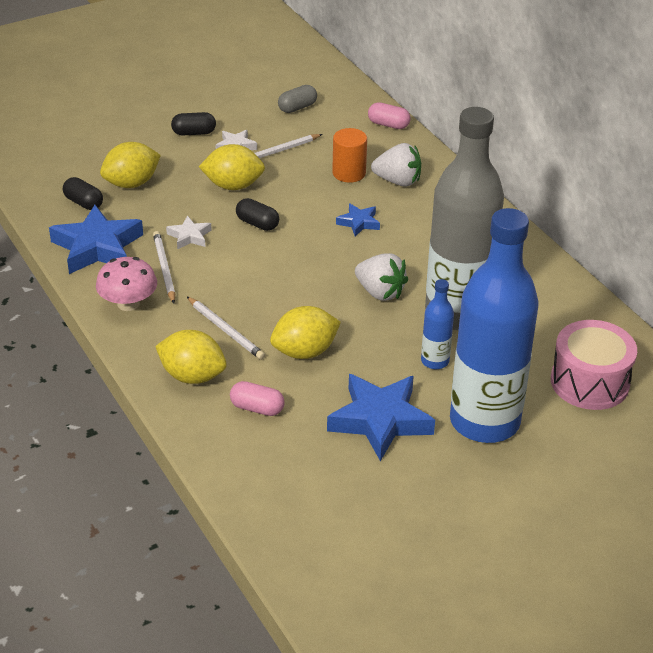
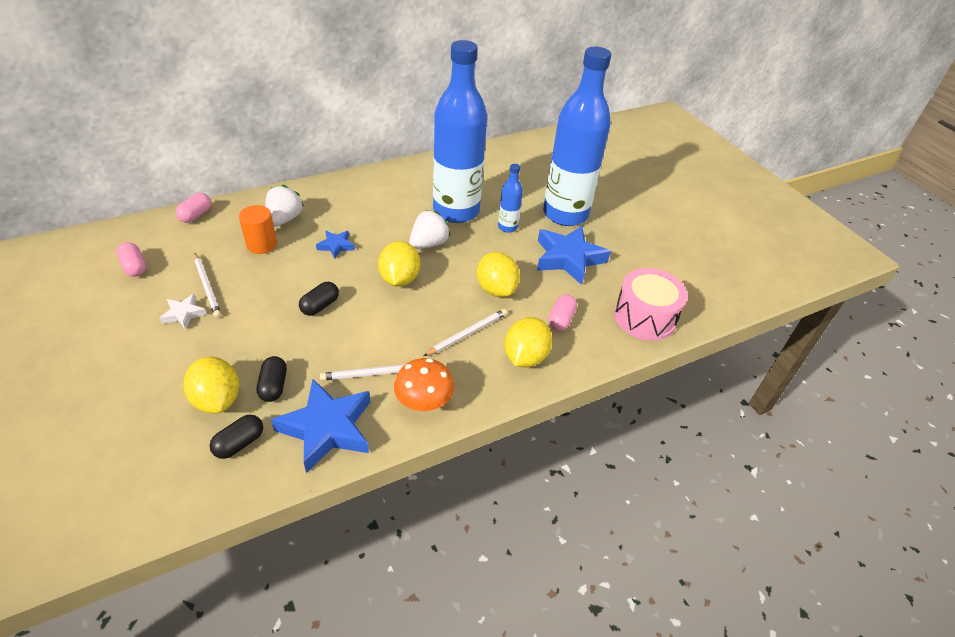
camera: 90 degrees left, 5 degrees up
(128, 303) = (424, 401): pink mushroom -> orange mushroom
(189, 236) = (327, 354): white star -> none
(194, 133) = (140, 345): black capsule -> black capsule (273, 386)
(233, 186) = (252, 319): yellow lemon -> yellow lemon (399, 279)
(297, 107) = (134, 267): grey capsule -> pink capsule
(457, 312) = (456, 211): grey bottle -> blue bottle
(589, 382) = (527, 170): pink drum -> pink drum (644, 317)

